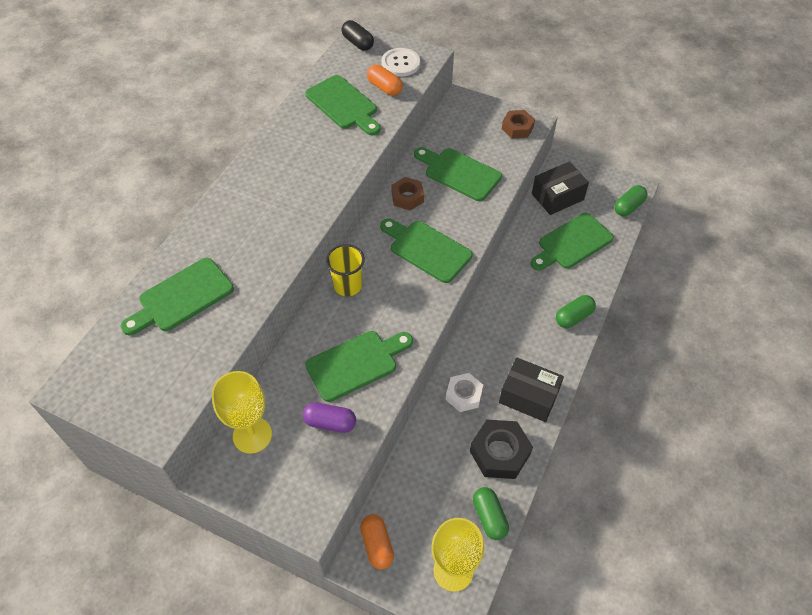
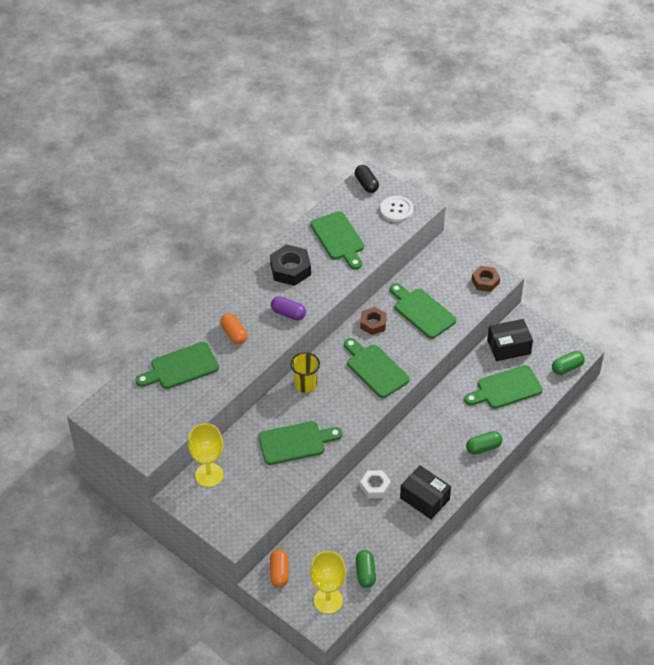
camera: 15 degrees right, 5 degrees down
(330, 423) = (265, 479): purple capsule -> purple capsule (288, 313)
(384, 87) = (376, 229): orange capsule -> orange capsule (234, 334)
(499, 453) = (388, 533): black nut -> black nut (290, 269)

